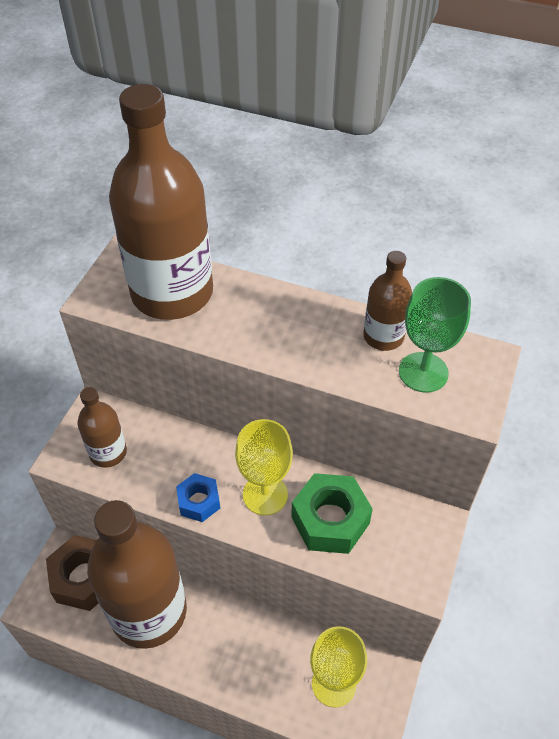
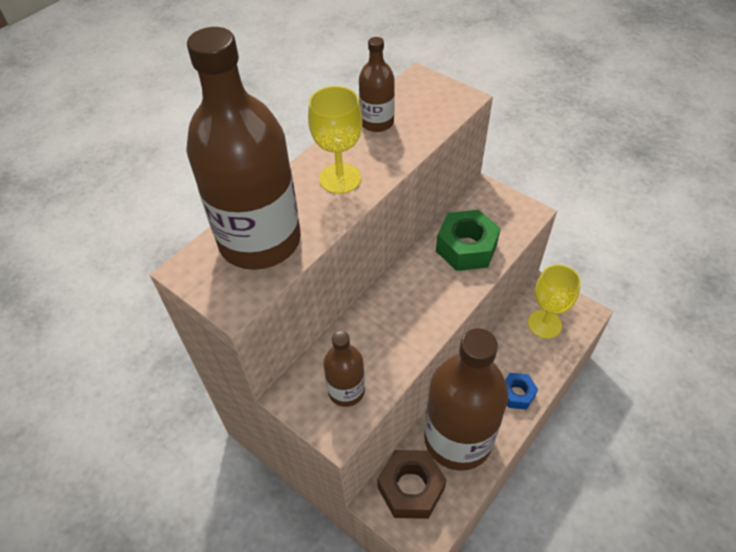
camera: 70 degrees left, 0 degrees up
(199, 501) = (423, 329): blue nut -> blue nut (517, 394)
(265, 494) = (431, 282): yellow goblet -> yellow goblet (340, 178)
(423, 372) = (420, 112): green goblet -> none

